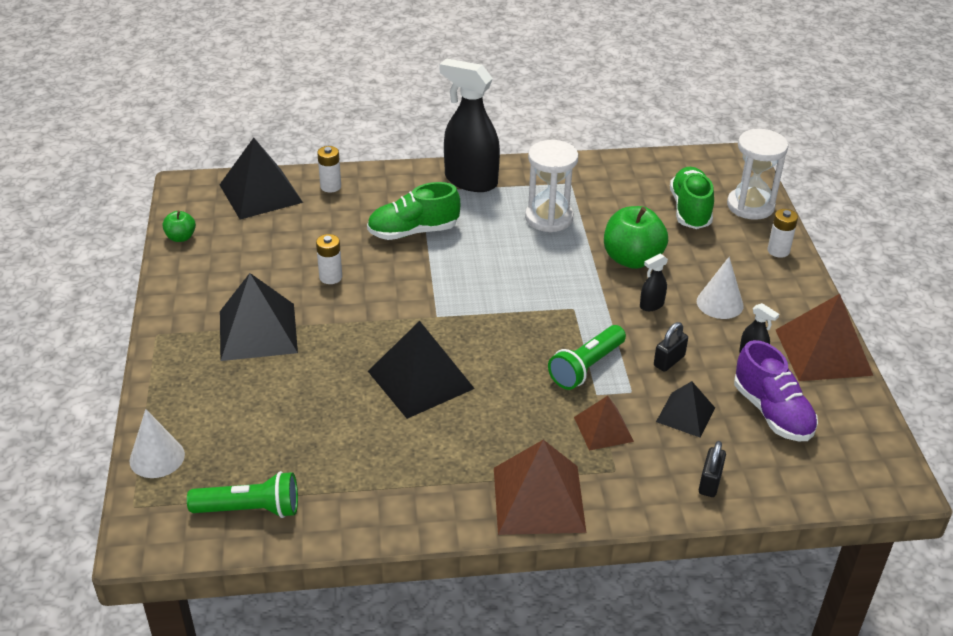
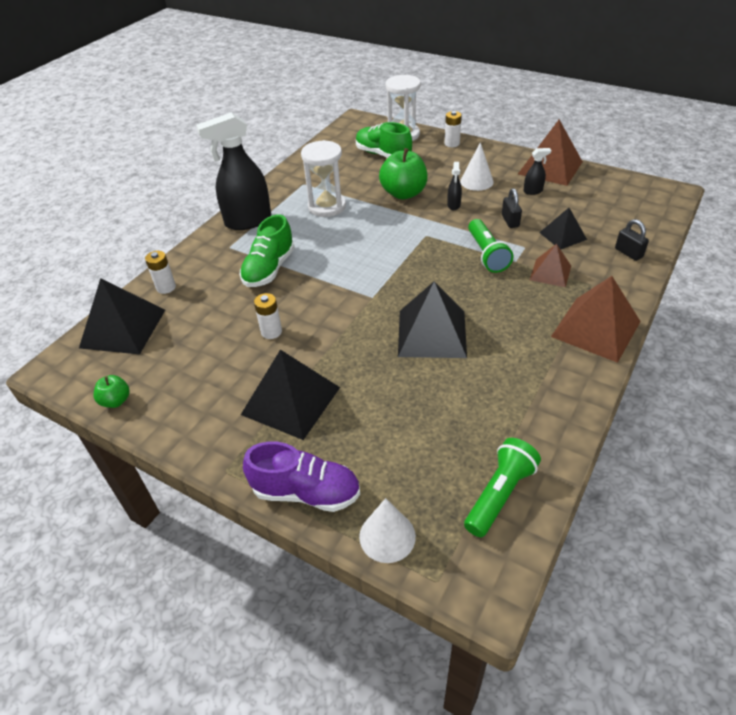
camera: 50 degrees left, 5 degrees up
(772, 412) = (586, 205): purple shoe -> purple shoe (306, 492)

